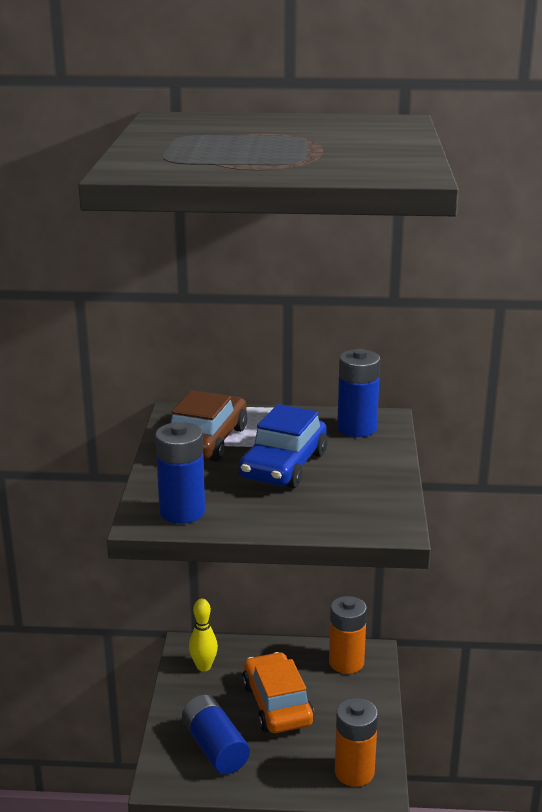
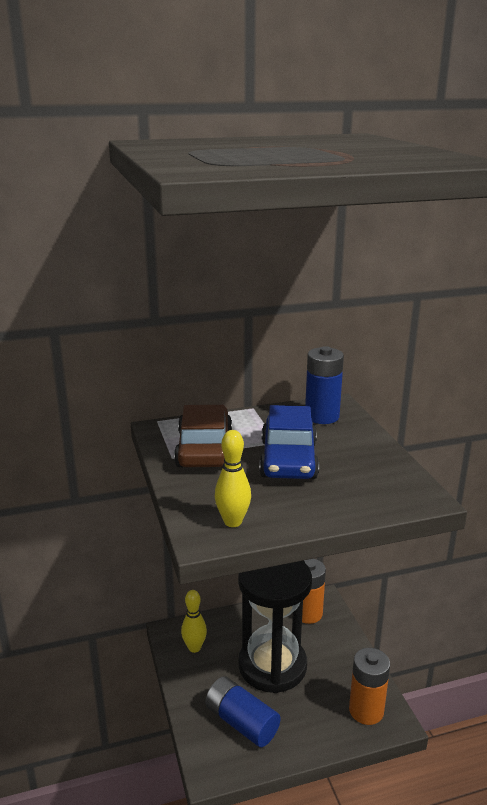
camera: 20 degrees left, 0 degrees up
(182, 512) = (233, 522): blue battery -> yellow bowling pin
(277, 704) = (272, 666): orange car -> black hourglass

